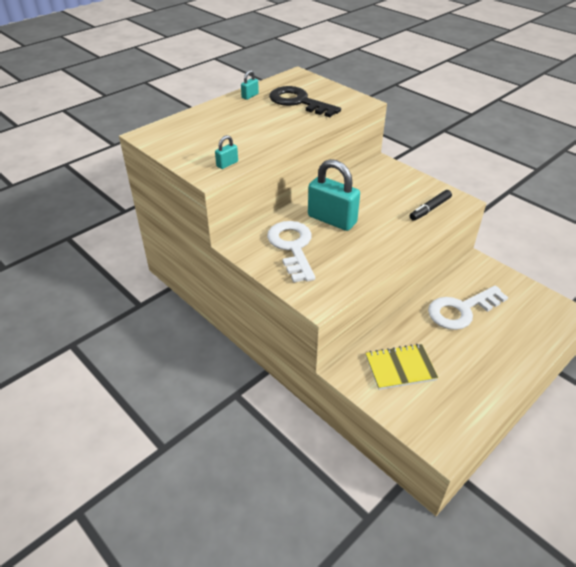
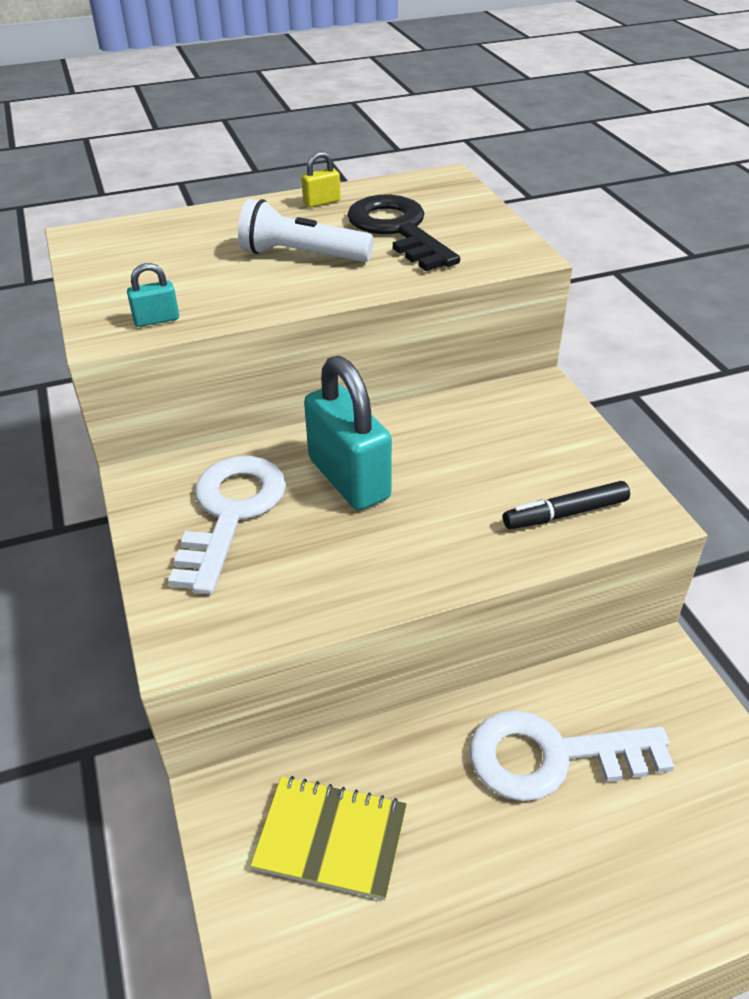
camera: 25 degrees right, 0 degrees up
(250, 96) = (321, 202): turquoise padlock -> yellow padlock
(265, 122) = (301, 255): none -> white flashlight

